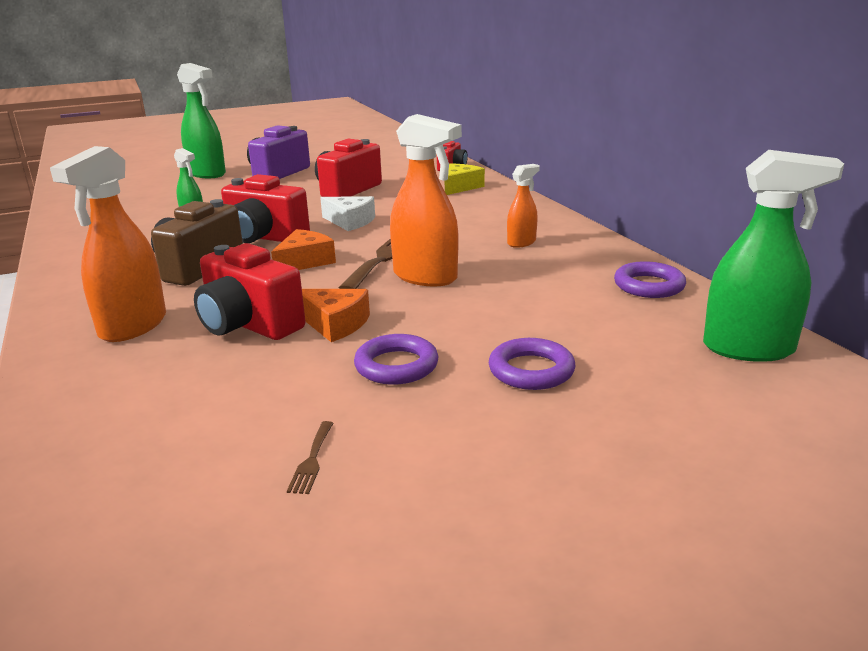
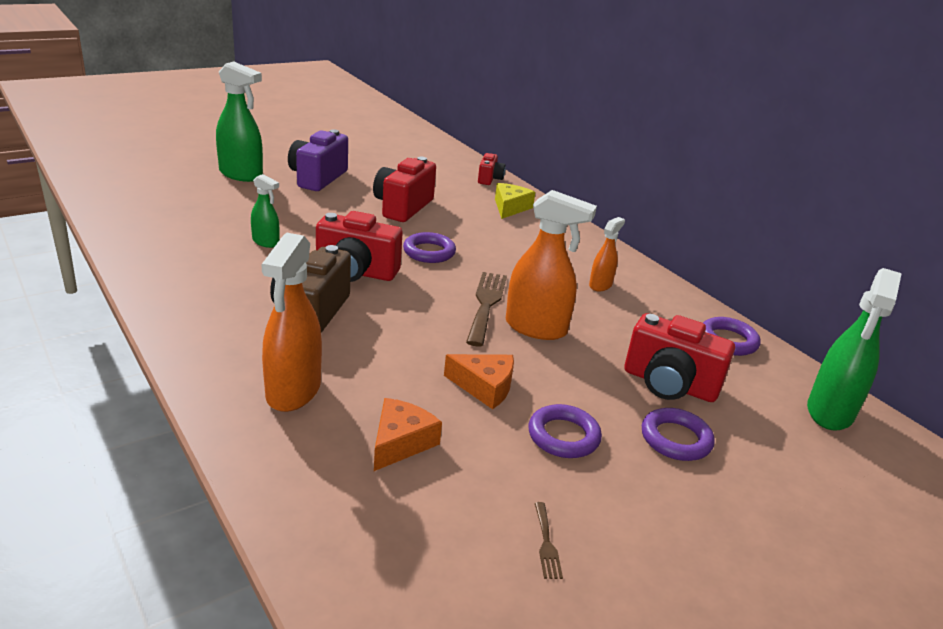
camera: 15 degrees left, 5 degrees up
(249, 325) = (405, 389): red camera -> red camera (669, 384)
(305, 261) = (414, 306): orange cheese -> orange cheese (401, 442)
(350, 221) = (429, 252): white cheese -> purple ring
(749, 349) = (829, 412): green spray bottle -> green spray bottle turned 120 degrees clockwise

